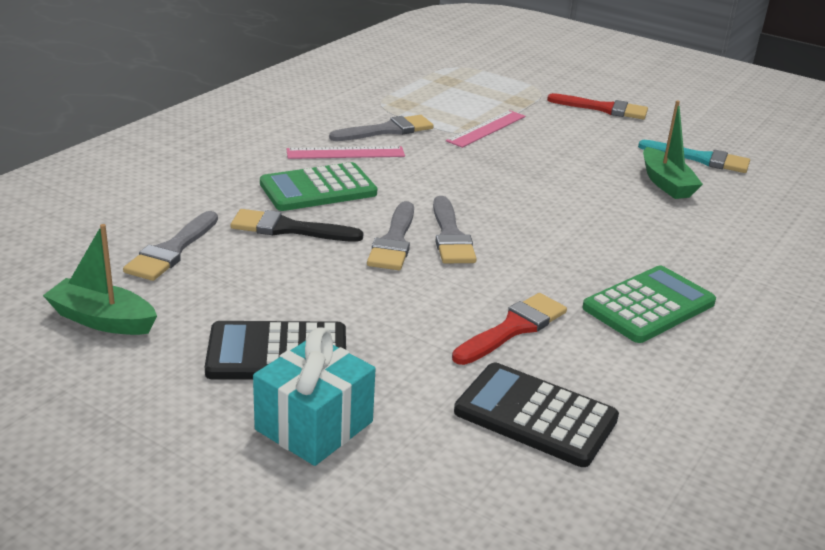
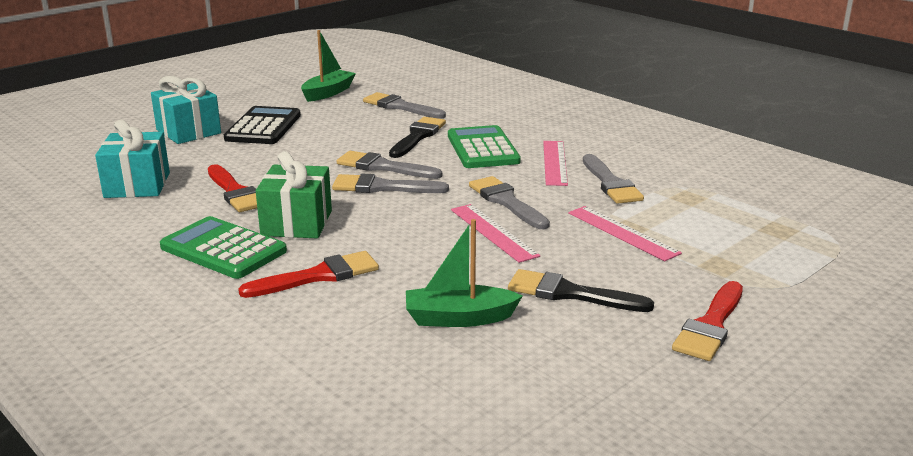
camera: 105 degrees right, 5 degrees down
(452, 173) = (506, 202): none -> grey brush
(519, 176) = (493, 232): none -> pink ruler
(535, 415) = (137, 185): black calculator -> turquoise gift
(564, 273) = (297, 223): none -> green gift
(598, 147) = (570, 293): none -> black brush
(648, 305) = (223, 249): green calculator -> green calculator turned 150 degrees clockwise
(656, 246) = (318, 276): none -> red brush
(700, 159) = (531, 366): turquoise brush -> none

